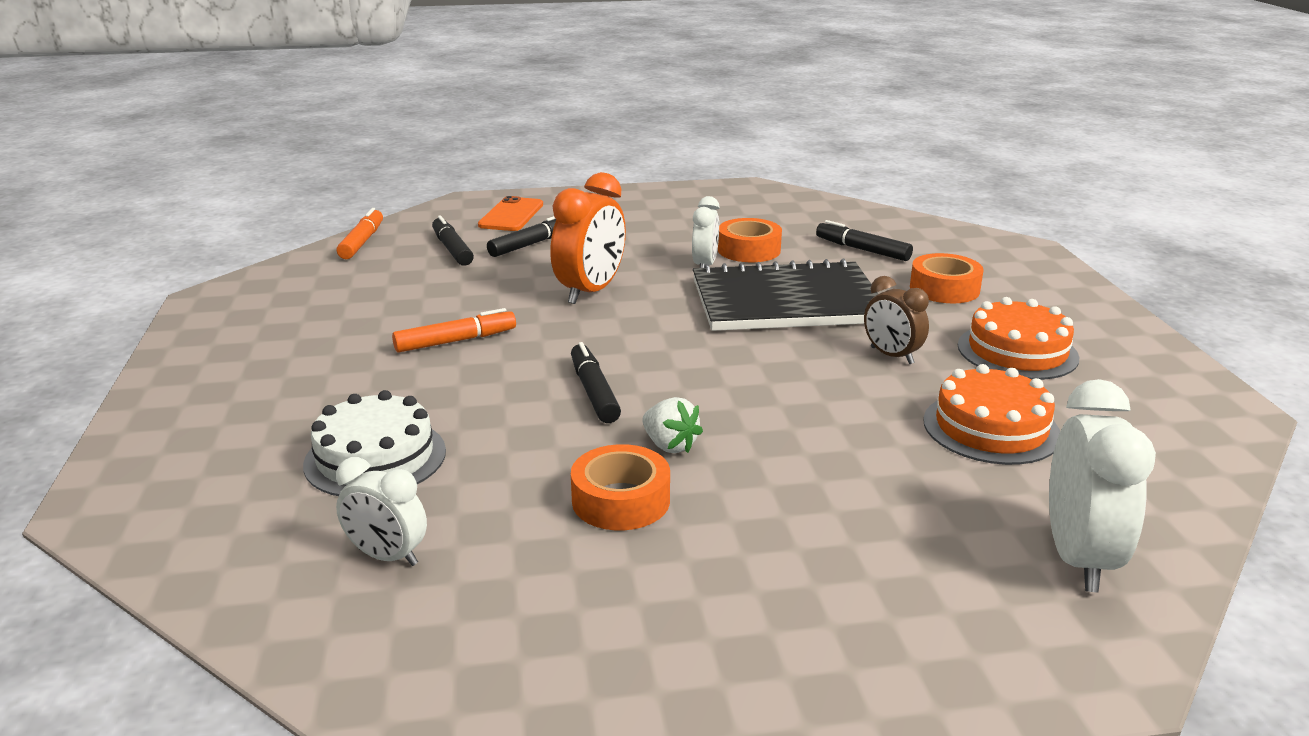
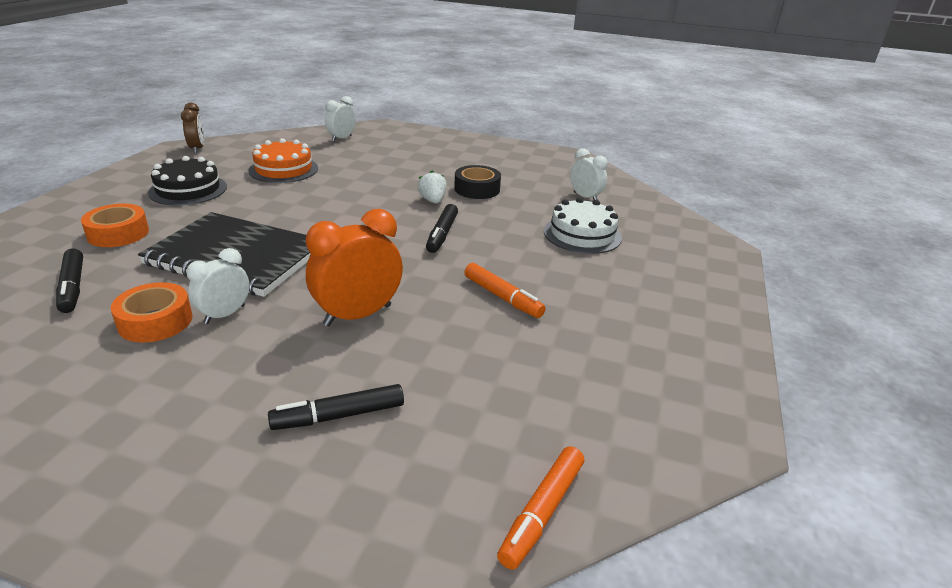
camera: 155 degrees left, 5 degrees up
(452, 249) = (434, 441): black marker -> none
(456, 341) = (502, 297): orange marker -> orange marker turned 135 degrees counterclockwise
(511, 215) = (296, 512): orange phone -> none
(621, 500) = (477, 189): orange tape -> black tape
(891, 356) = (253, 206): brown clock -> brown clock (197, 148)
(1017, 351) = (188, 189): orange cake -> black cake
(1079, 558) = (341, 138): white clock -> white clock, size x0.61

